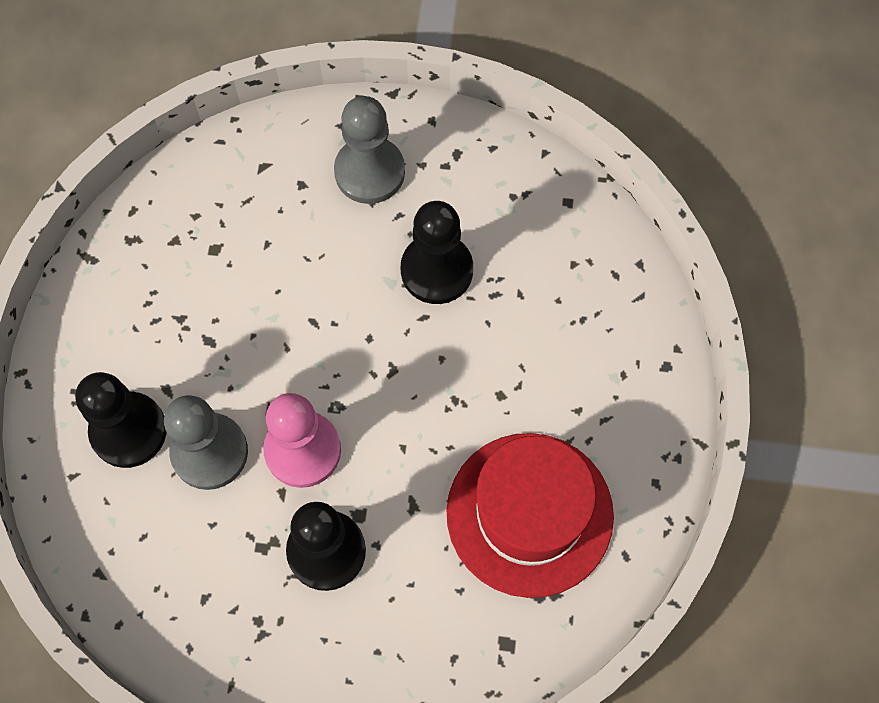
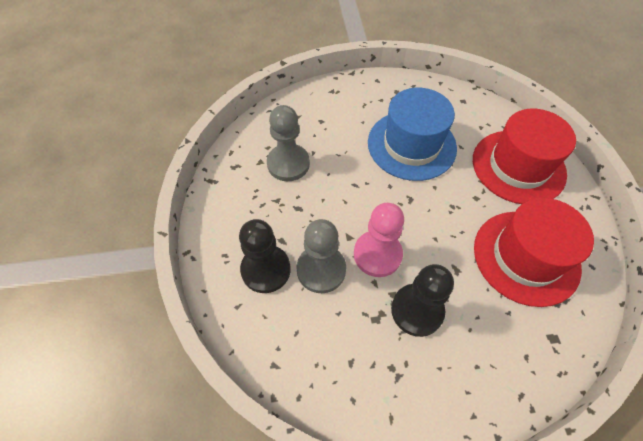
camera: 15 degrees left, 10 degrees down
(369, 172) = (355, 108): grey pawn -> grey pawn (288, 164)
(436, 270) = (411, 145): black pawn -> blue hat
(599, 356) = (518, 166): none -> red hat

